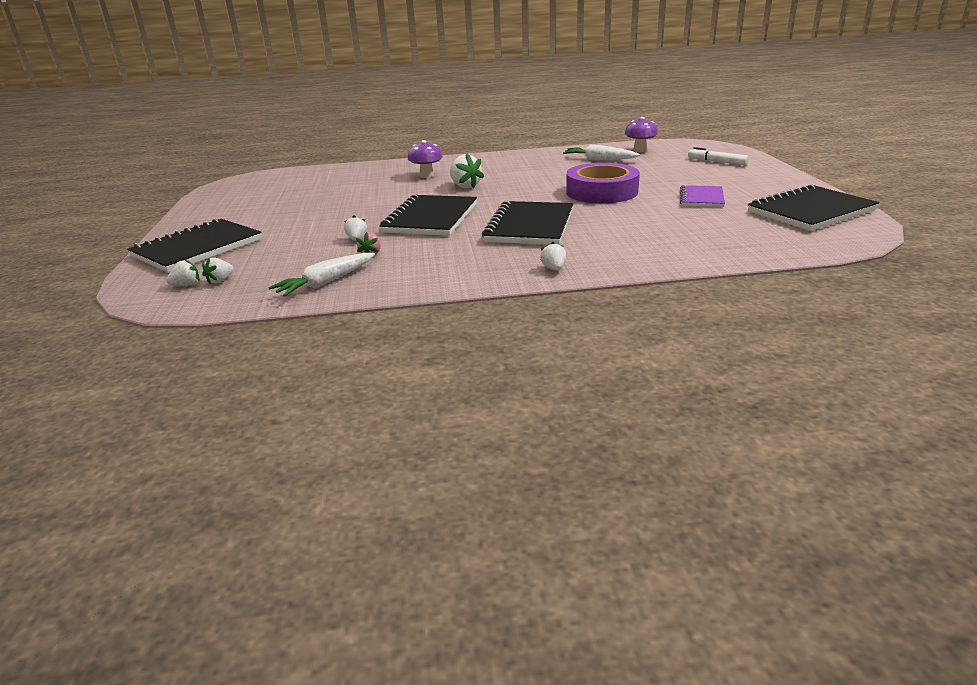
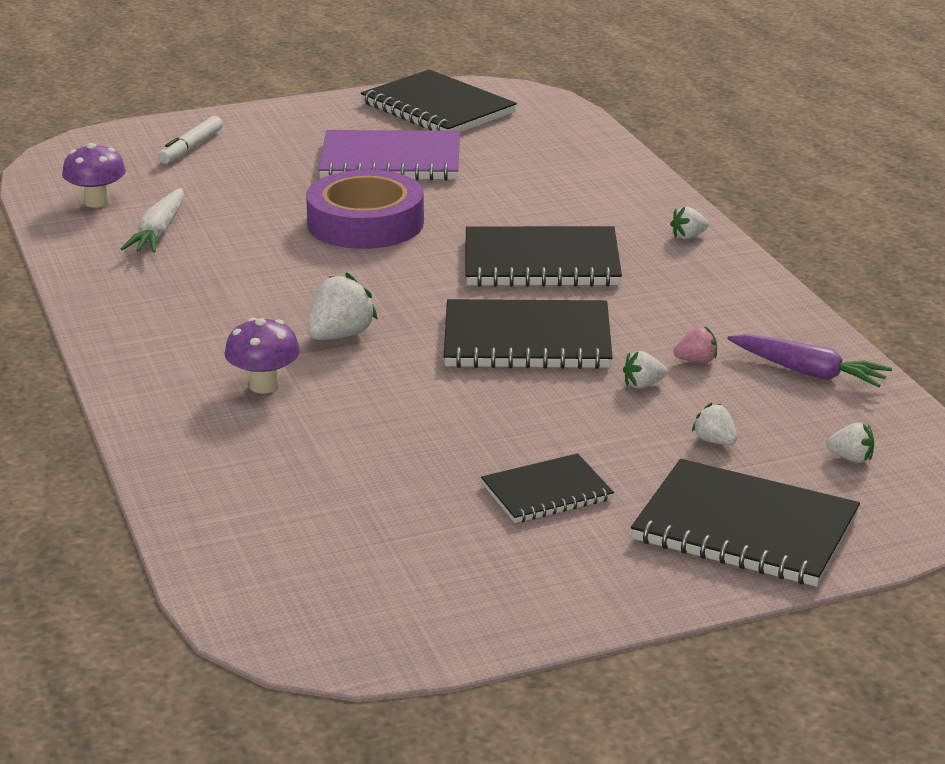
camera: 105 degrees left, 0 degrees up
(186, 285) = (882, 482): white strawberry -> white strawberry (714, 441)
(281, 215) = (547, 492): none -> black notebook
(326, 282) = (808, 372): white carrot -> purple carrot
(701, 198) = (390, 161): purple notebook -> purple notebook, size x1.71

